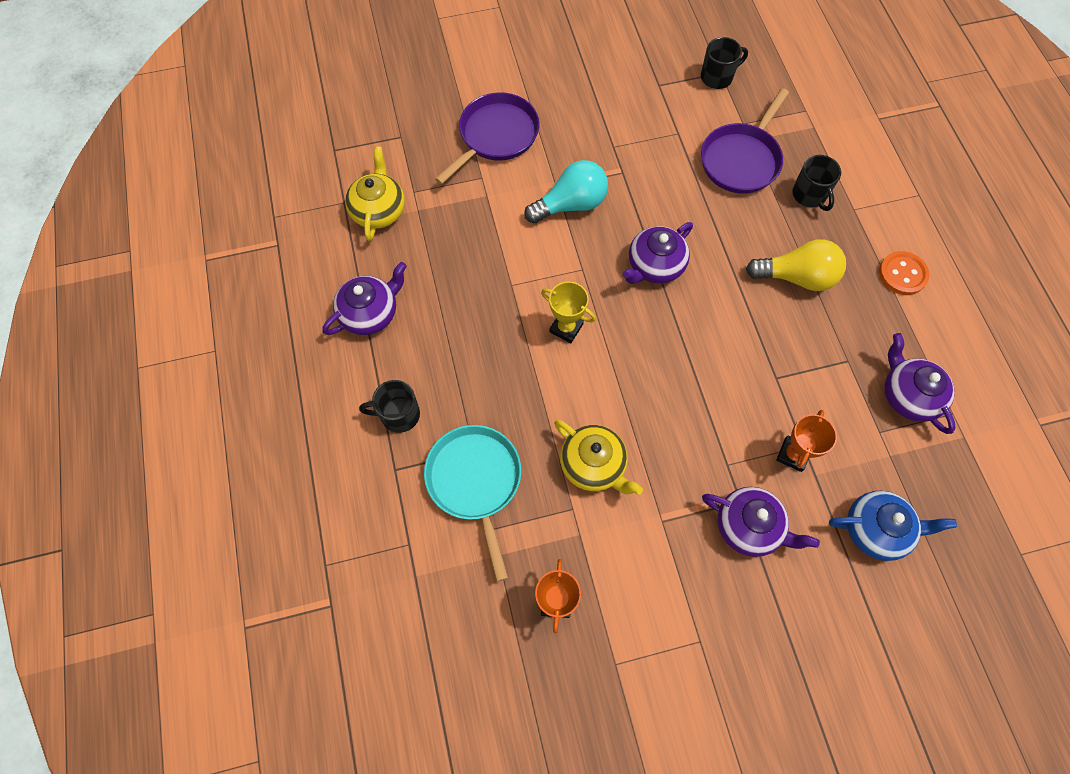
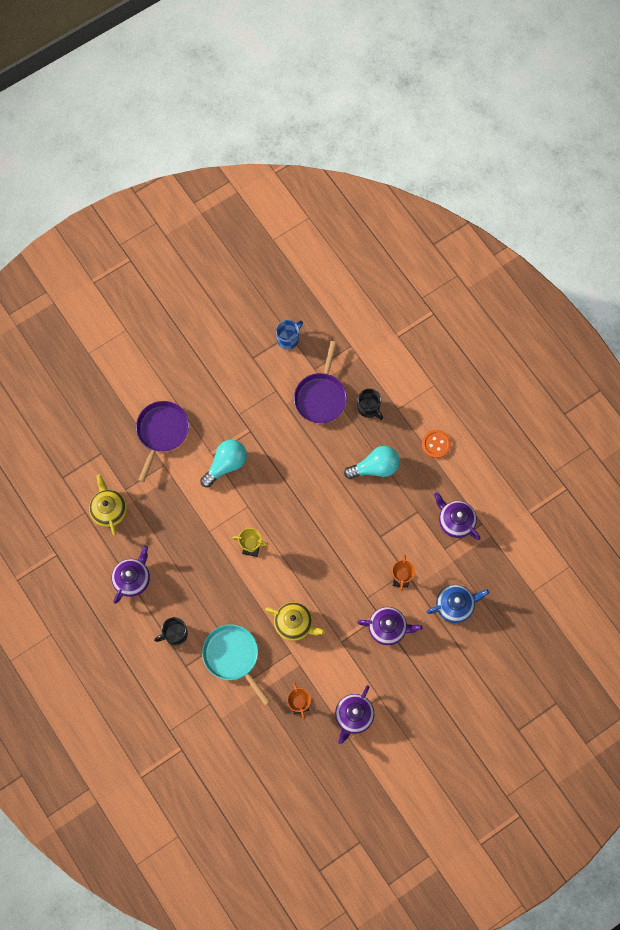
camera: 20 degrees left, 5 degrees up
(654, 266) = (290, 489): purple teapot -> purple teapot (353, 716)
(717, 77) = (288, 339): black mug -> blue mug
(796, 277) = (375, 468): yellow light bulb -> turquoise light bulb

